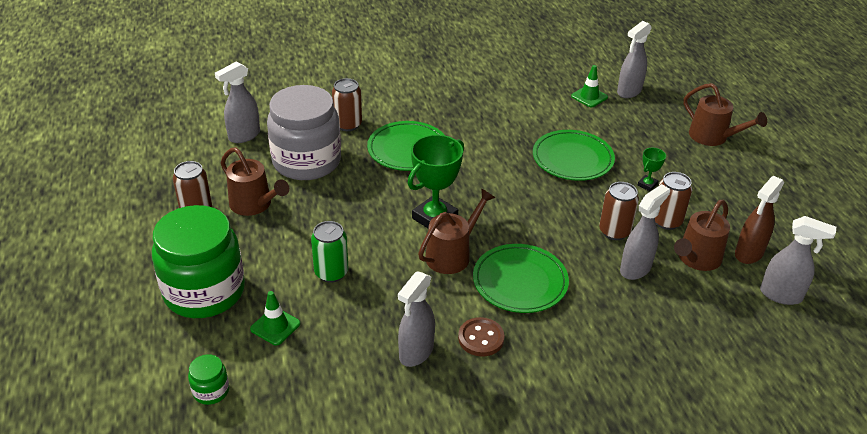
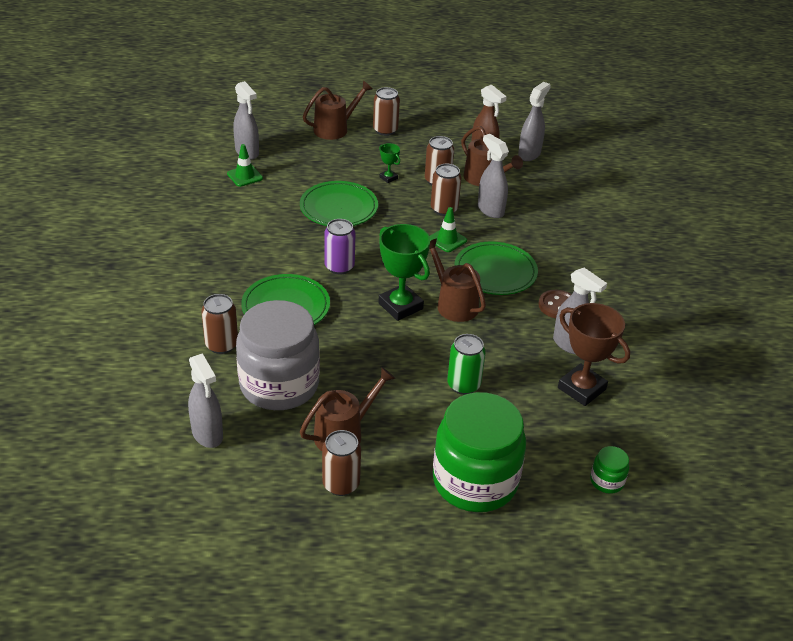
camera: 80 degrees left, 0 degrees up
(275, 326) = (530, 431): green traffic cone -> green traffic cone (447, 240)
(346, 365) = (581, 389): none -> brown trophy
(478, 172) = (339, 267): none -> purple can
(739, 171) = (385, 130): none -> brown can

